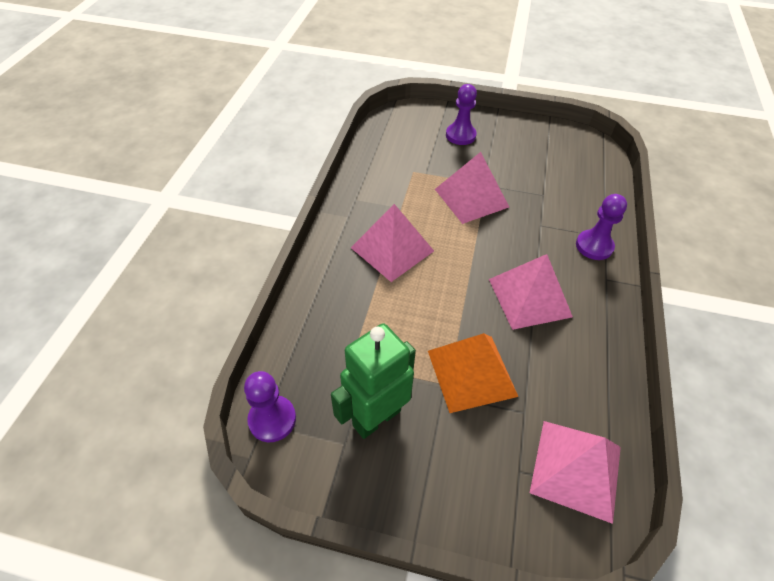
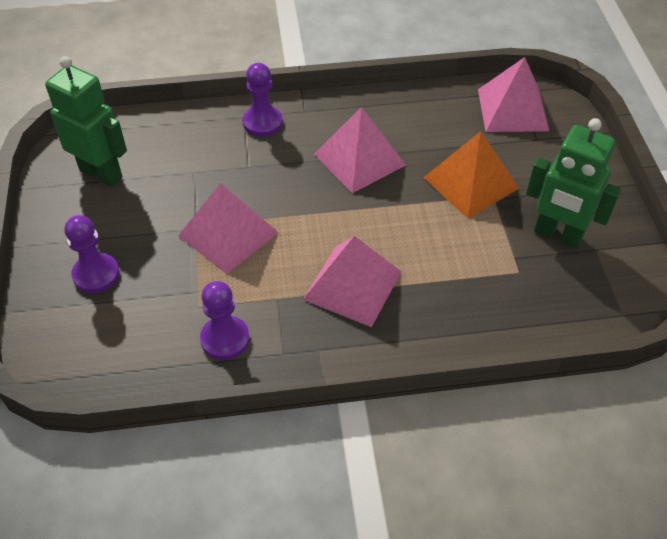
camera: 110 degrees left, 0 degrees up
(272, 419) = (614, 309): purple pawn -> purple pawn (225, 339)
(554, 150) = (101, 173): none -> green robot

